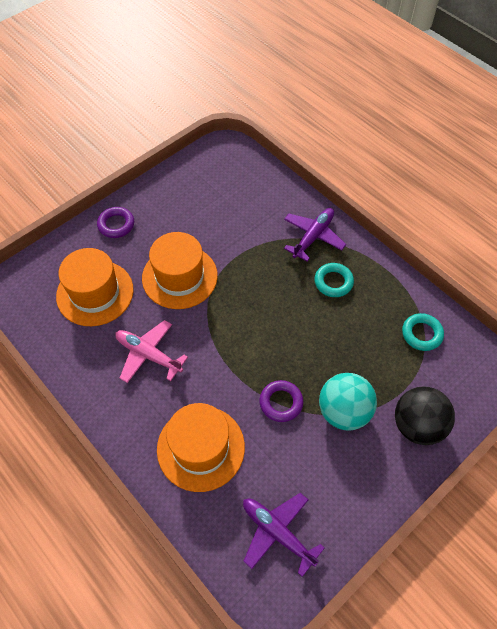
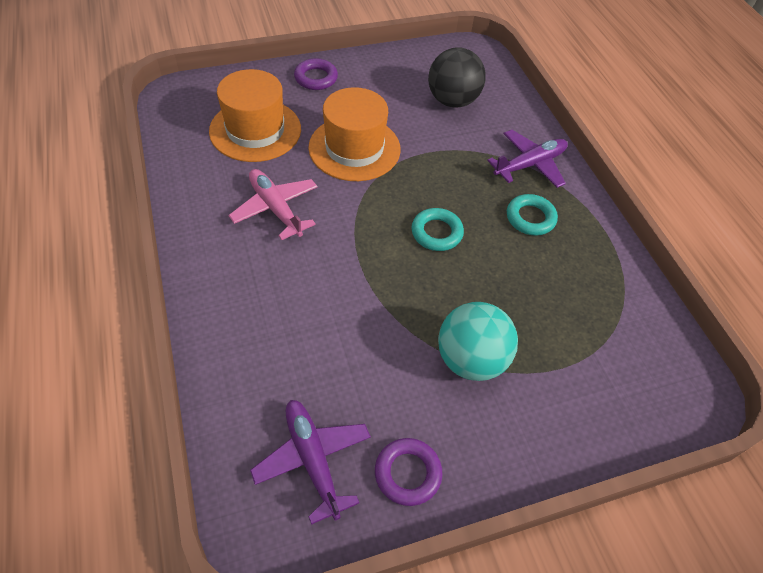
camera: 20 degrees right, 5 degrees down
(201, 448) = (276, 325): orange hat -> none
(281, 402) = (398, 317): purple ring -> purple ring (407, 473)
(417, 425) = (560, 416): black ball -> black ball (452, 101)
(421, 334) = (616, 315): turquoise ring -> turquoise ring (436, 233)

